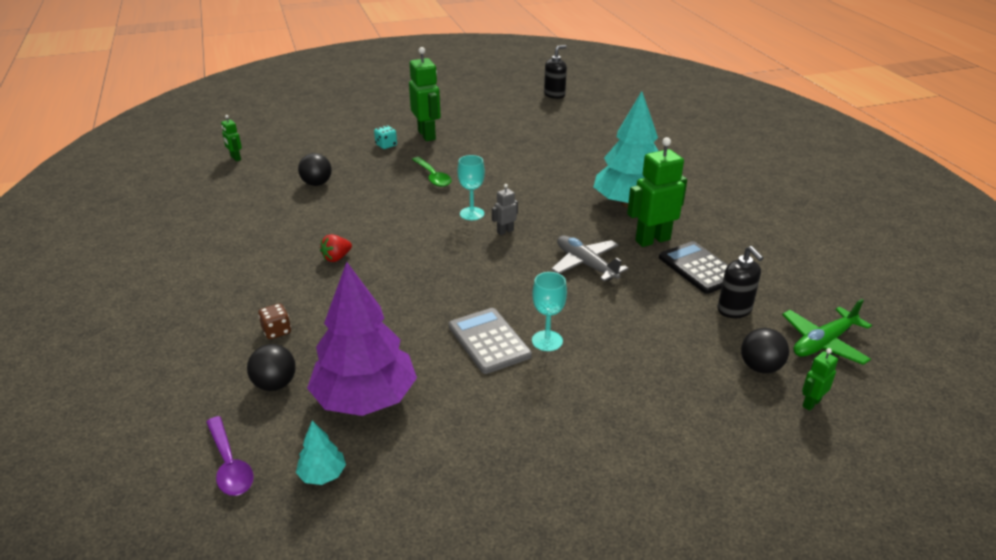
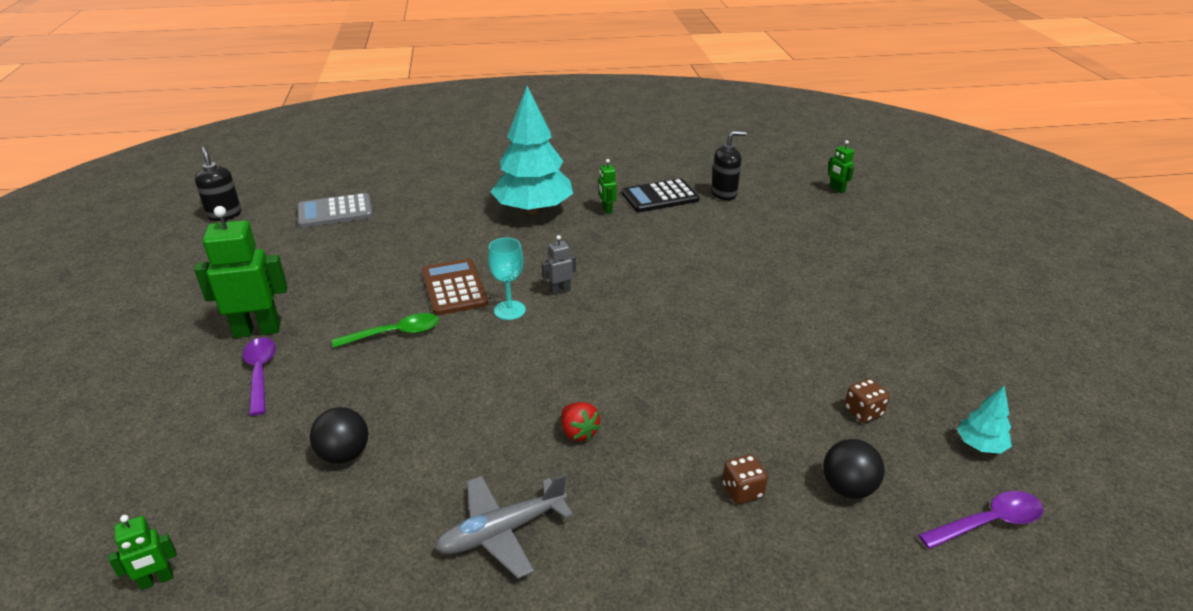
camera: 80 degrees left, 0 degrees up
(365, 399) = (863, 412): purple tree -> brown dice
(386, 145) = (260, 373): turquoise dice -> purple spoon
(489, 341) = (764, 322): grey calculator -> grey calculator (335, 212)
(494, 188) = (454, 288): none -> brown calculator
(505, 231) = (560, 291): grey robot -> grey robot turned 90 degrees clockwise
(547, 341) = (764, 288): turquoise goblet -> none
(585, 264) = (640, 250): grey plane -> grey plane (502, 532)
(652, 240) = (607, 209): green robot -> green robot, size x0.49
(760, 367) = (798, 199): black ball -> none
(823, 343) = (768, 170): green plane -> none

